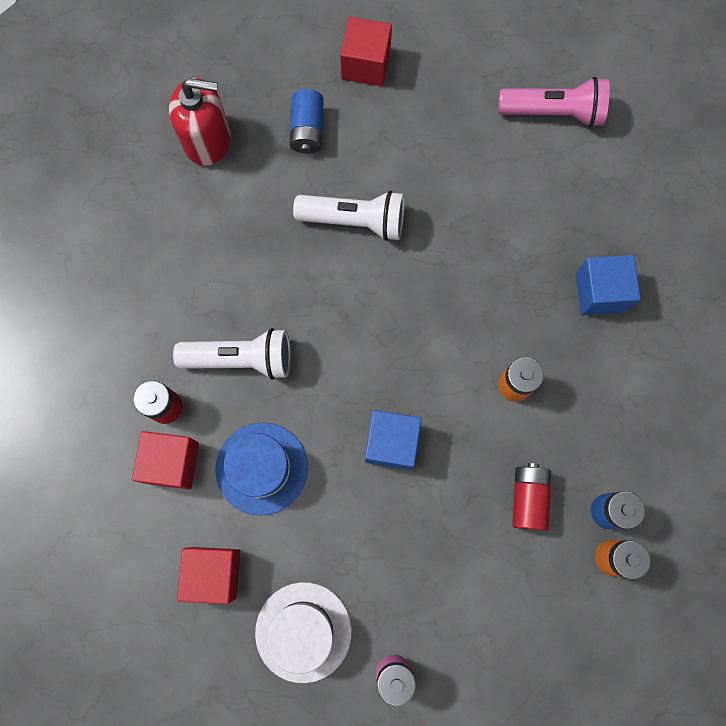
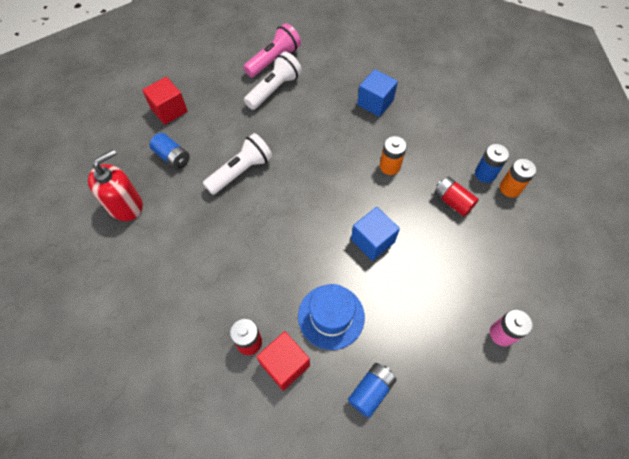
camera: 50 degrees left, 15 degrees down
(214, 573) = (371, 391): red cube -> blue battery
(241, 359) = (260, 280): white flashlight -> white flashlight (274, 89)
(303, 631) = (443, 365): white hat -> none

